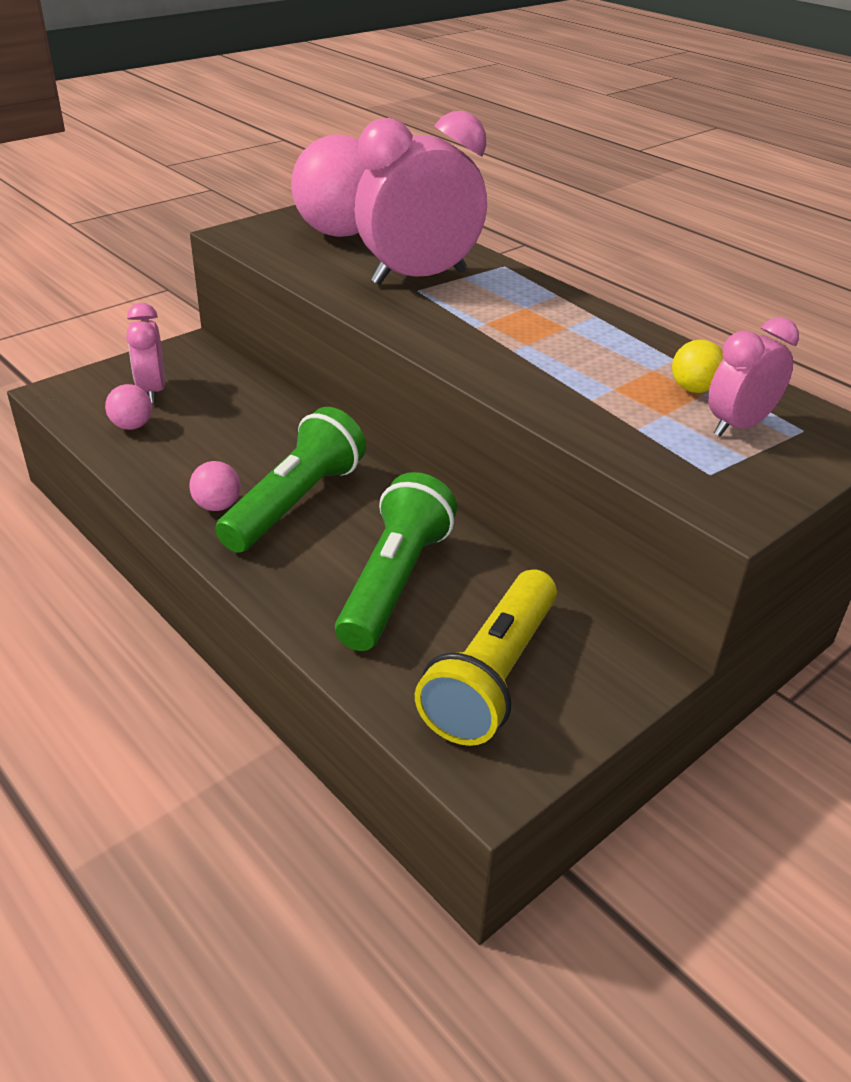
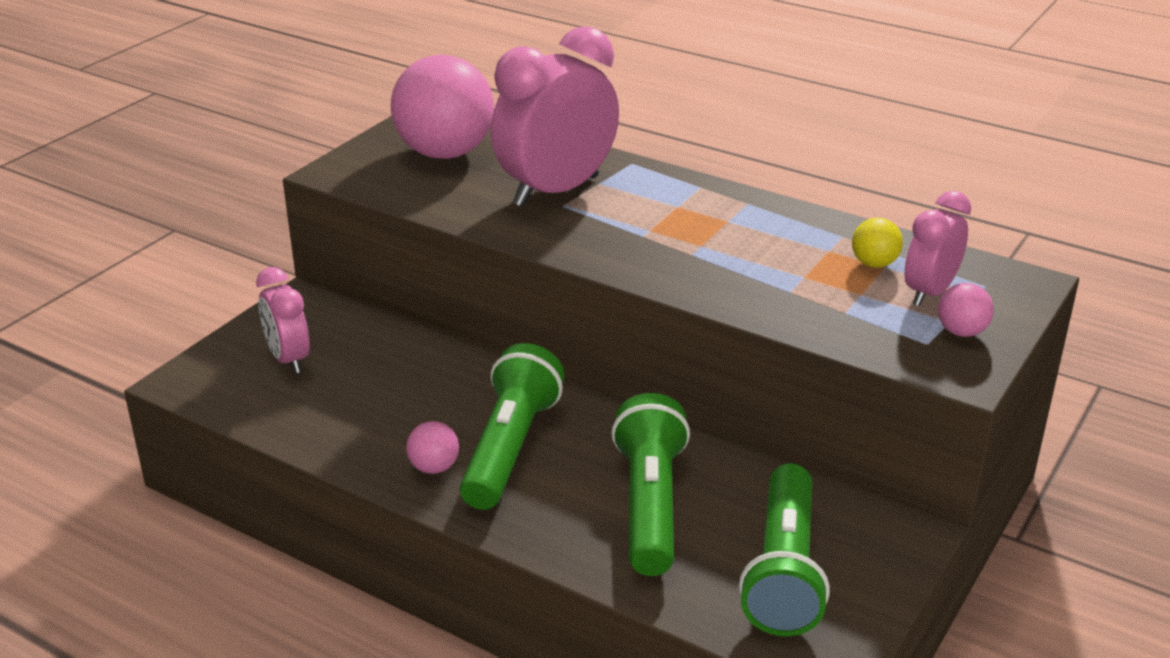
camera: 15 degrees left, 5 degrees down
(132, 426) = (291, 402): pink ball -> pink ball (961, 332)
(492, 676) = (783, 571): yellow flashlight -> green flashlight

